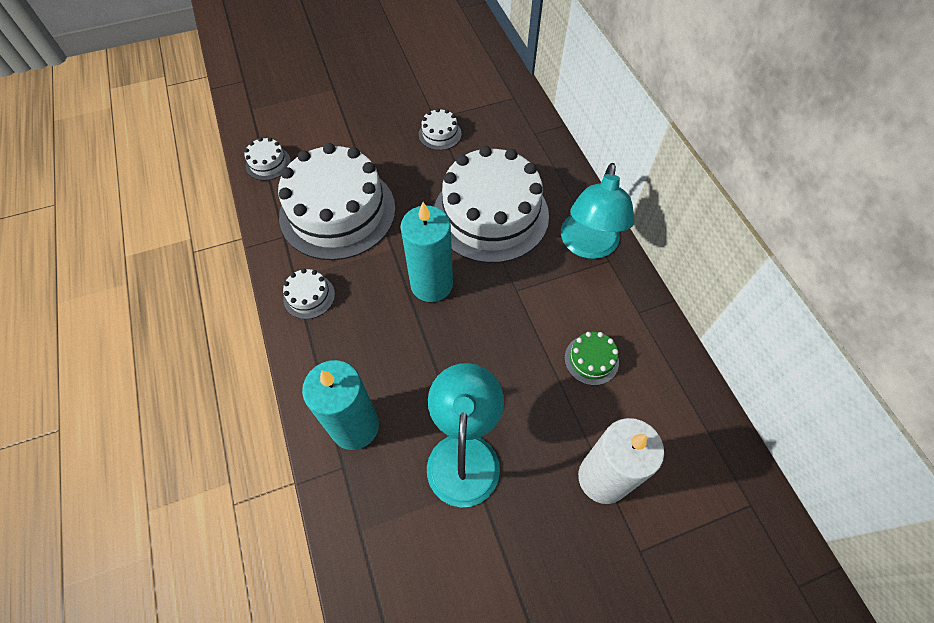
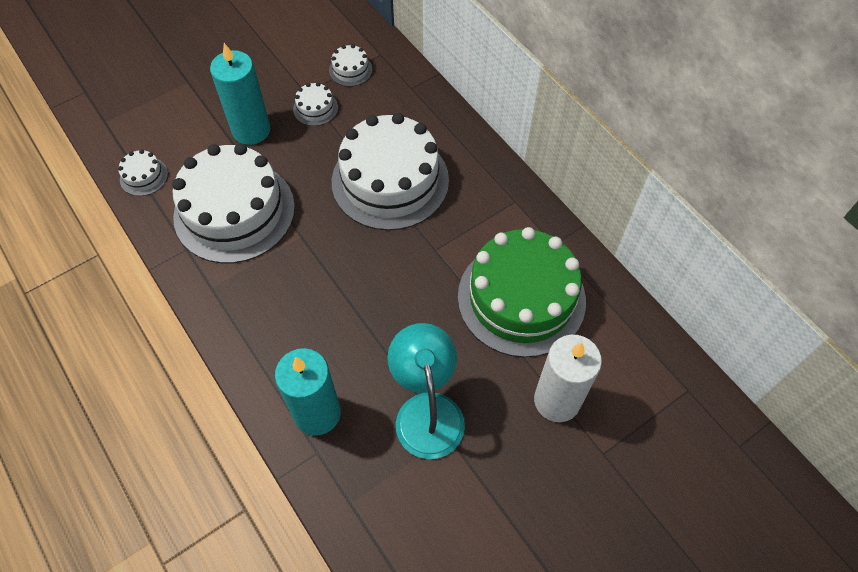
camera: 15 degrees left, 0 degrees up
(309, 296) = (232, 302): white cake -> white cake (350, 70)
(431, 284) = (351, 262): turquoise candle -> turquoise candle (251, 130)
(588, 246) = (492, 191): turquoise lamp -> none
(591, 360) = (521, 298): green cake -> green cake, size x2.47

